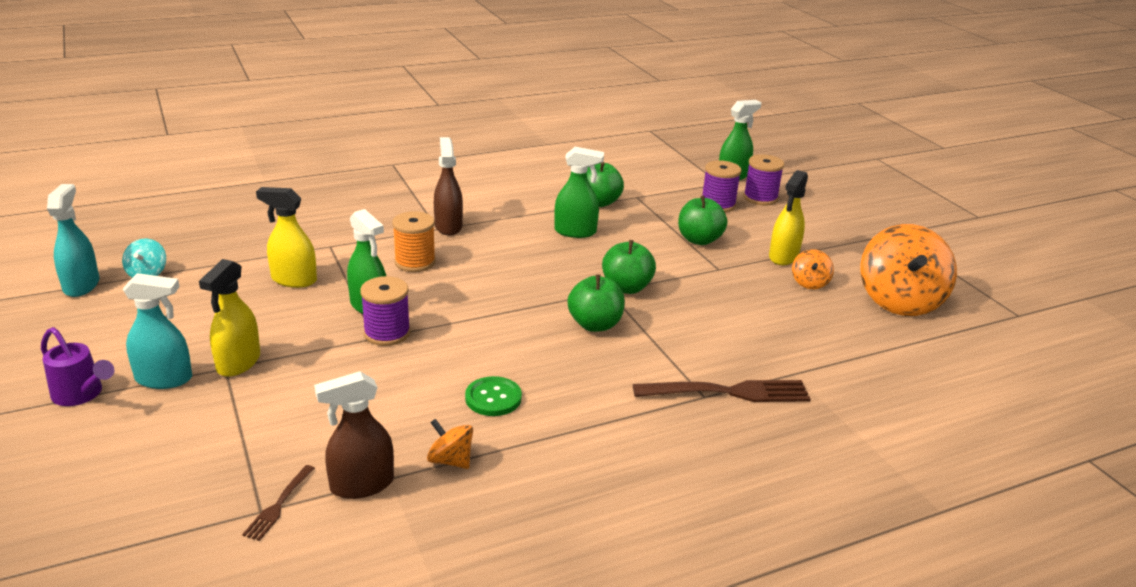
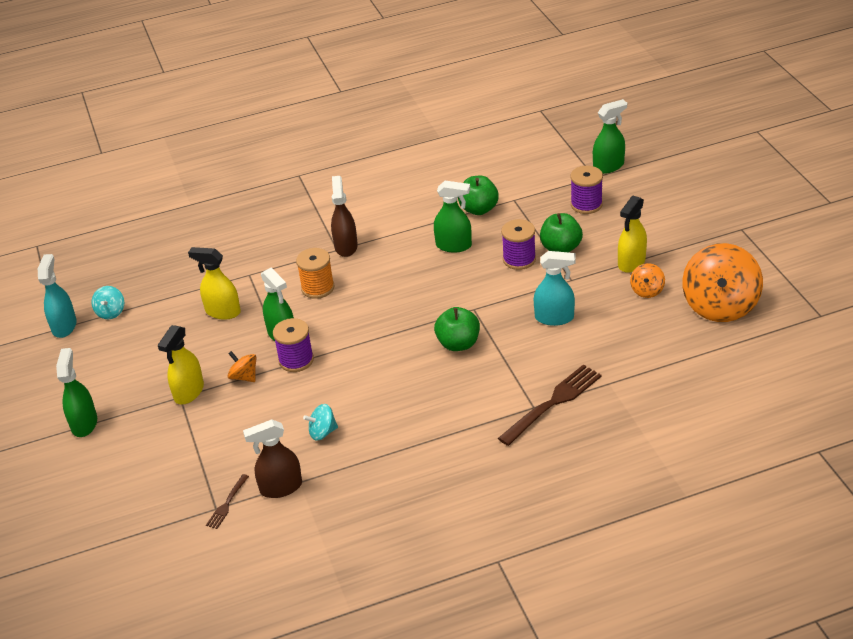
camera: 10 degrees right, 10 degrees up
(81, 394) = (84, 423): purple watering can -> green spray bottle
(164, 379) = (138, 408): turquoise spray bottle -> turquoise spray bottle (554, 318)
(423, 416) = (322, 432): none -> turquoise spinning top
(450, 460) = (341, 467): orange spinning top -> orange spinning top (244, 377)
(493, 398) = (374, 415): green button -> none
(626, 288) = (489, 305): green apple -> none
(729, 392) = (553, 402): brown fork -> brown fork turned 45 degrees counterclockwise
(760, 198) = (628, 193): purple spool -> purple spool (519, 259)

